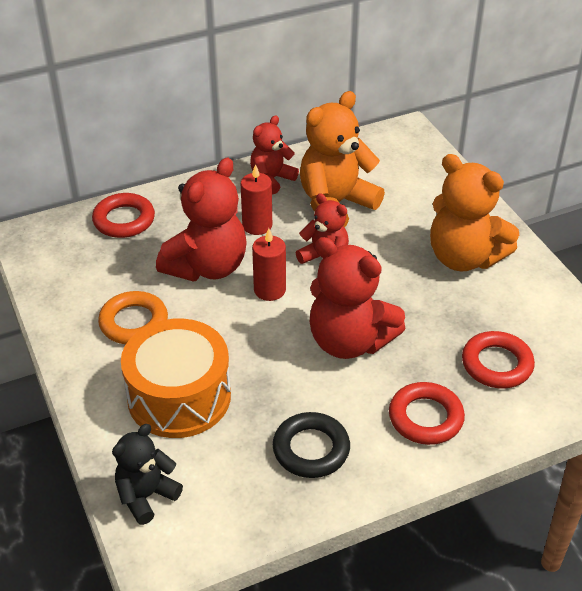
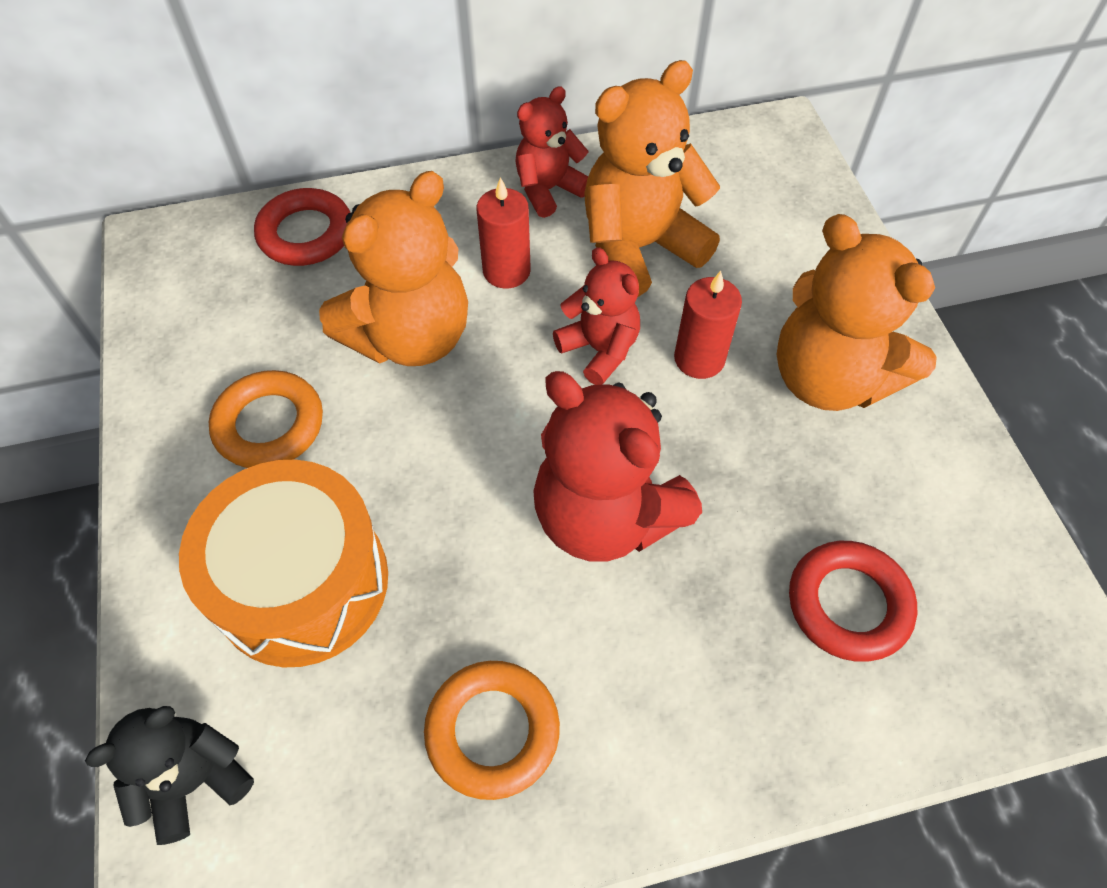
camera: 10 degrees right, 15 degrees up
(207, 267) = (410, 337): red teddy bear -> orange teddy bear
(269, 290) = (498, 395): red candle -> red candle (699, 358)
(311, 449) = (492, 731): black ring -> orange ring
(425, 418) = (703, 697): red ring -> none

